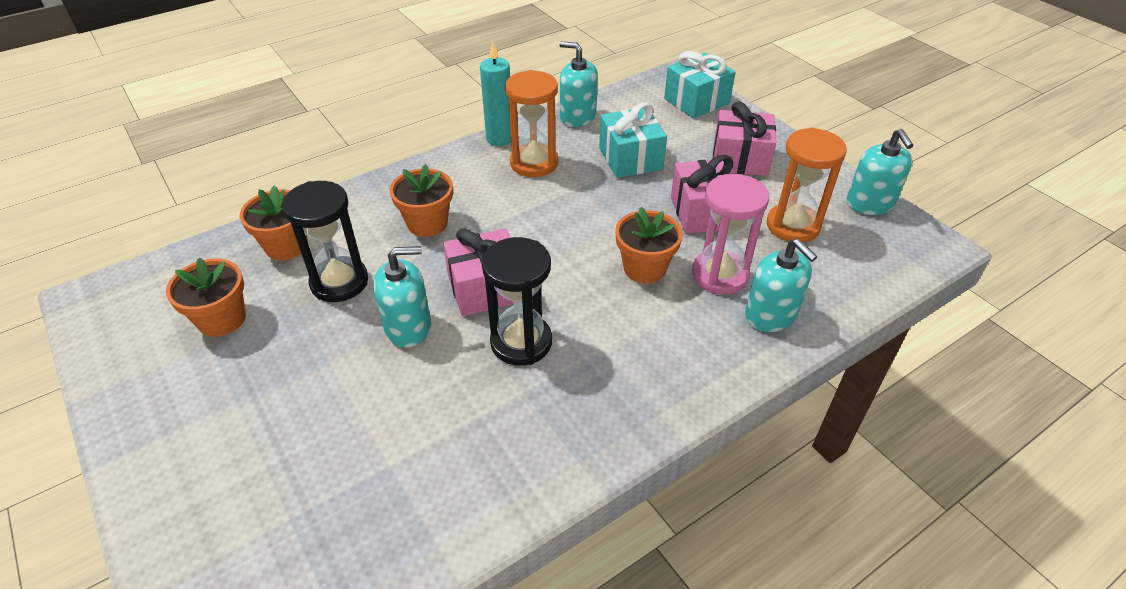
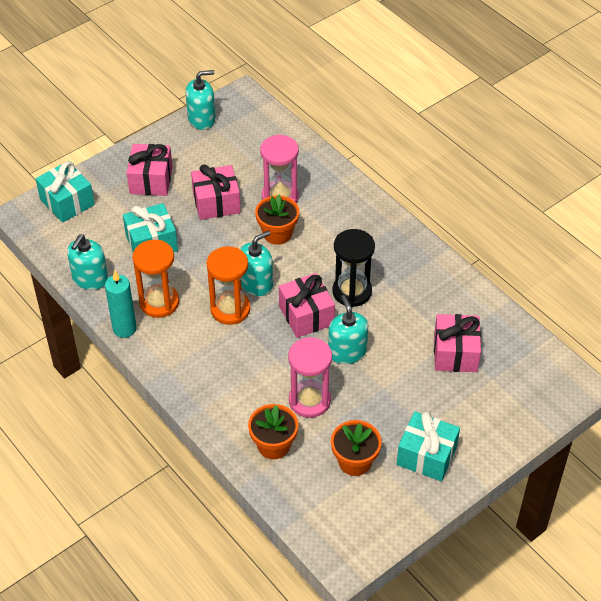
camera: 95 degrees left, 5 degrees up
(187, 401) = (426, 456): none -> turquoise gift
(339, 282) = (309, 400): black hourglass -> pink hourglass
(362, 467) = (455, 353): none -> pink gift
(427, 223) = (240, 360): orange flower pot -> none
(770, 315) = (313, 176): turquoise soap dispenser -> turquoise soap dispenser (256, 283)
(793, 226) = (228, 158): orange hourglass -> orange hourglass (230, 309)

